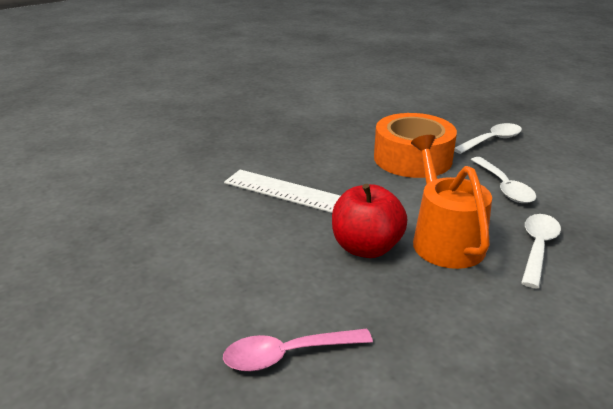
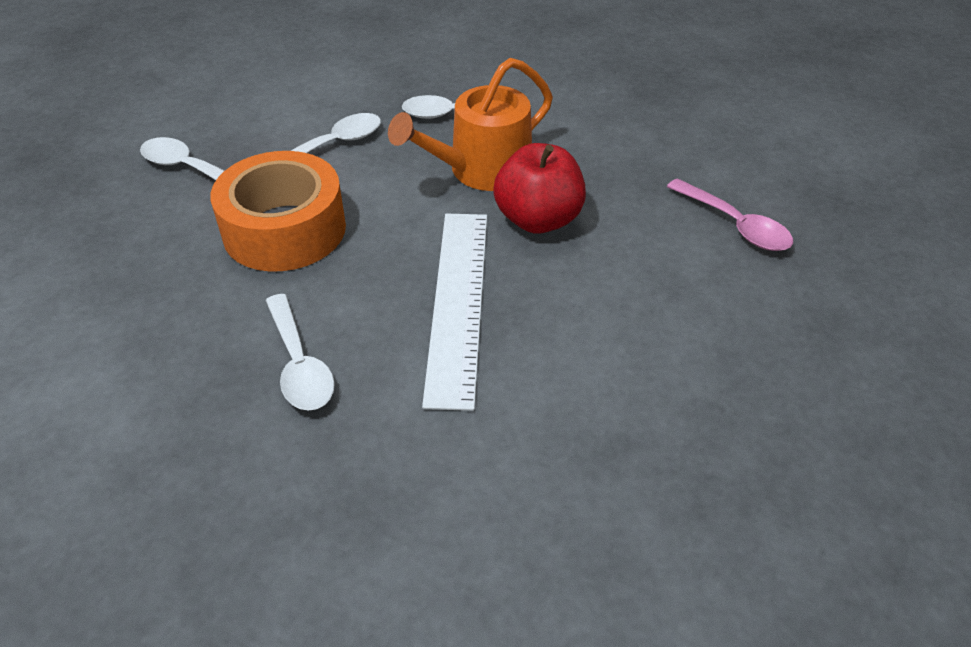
camera: 115 degrees left, 15 degrees up
(299, 148) = (299, 364): none -> white spoon

